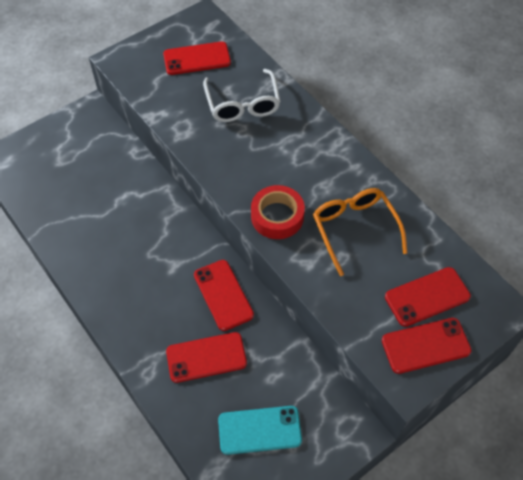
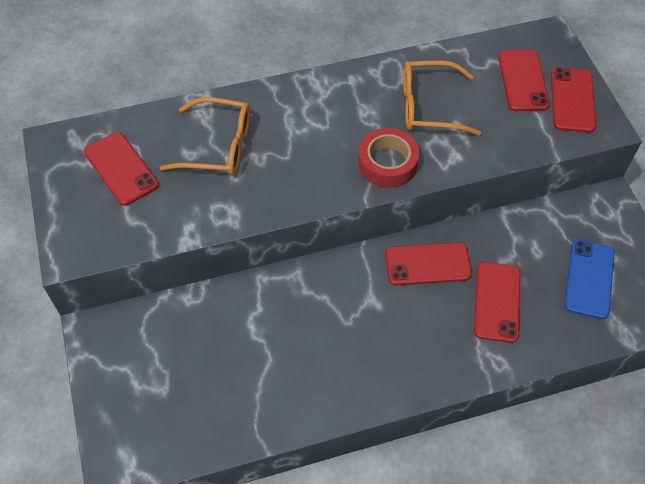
camera: 70 degrees left, 0 degrees up
(197, 58) = (121, 169): red phone -> red phone turned 45 degrees counterclockwise
(242, 104) = (218, 146): white glasses -> orange glasses
(259, 430) = (589, 279): turquoise phone -> blue phone

